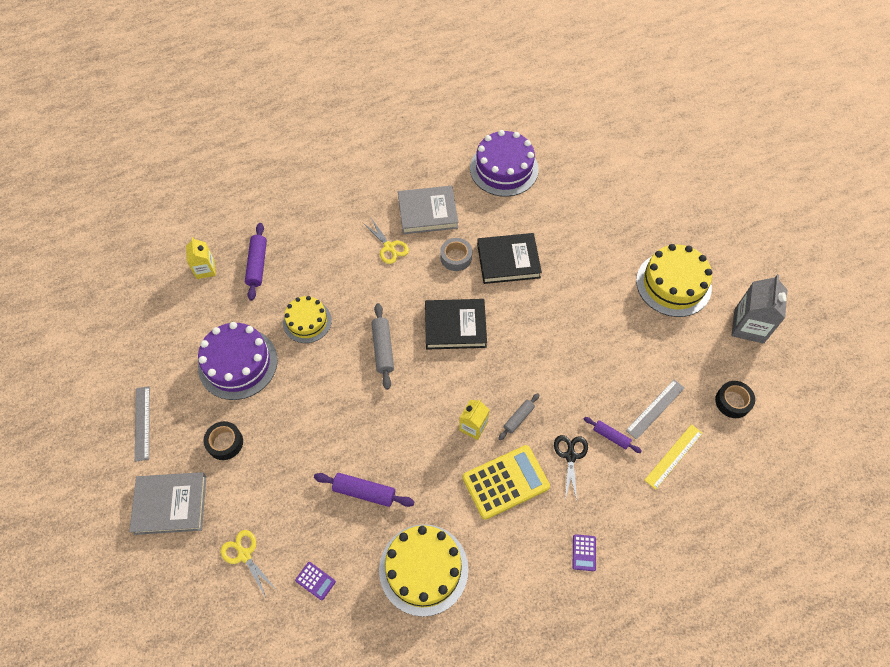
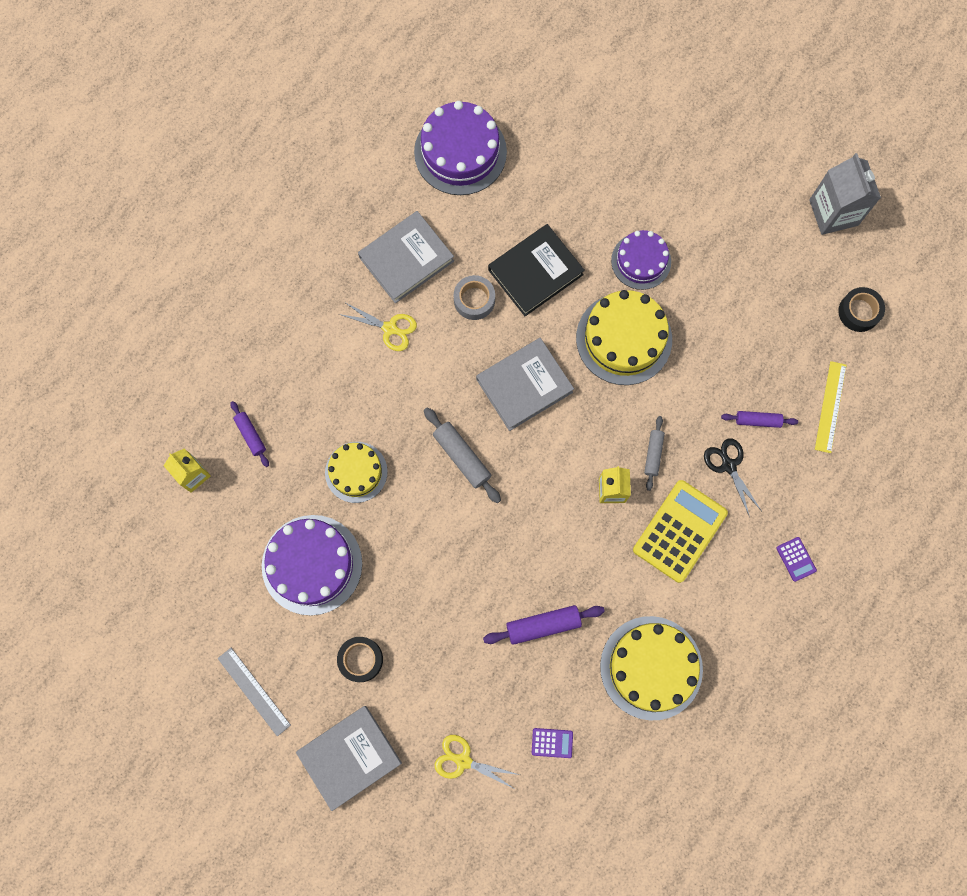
camera: 30 degrees left, 15 degrees up
(257, 265) = (250, 435): purple rolling pin -> purple rolling pin, size x0.64
(455, 326) = (524, 386): black book -> grey book
(586, 289) = (641, 261): none -> purple cake
(655, 409) = (786, 364): grey ruler -> none
(673, 284) = (730, 203): yellow cake -> yellow cake (624, 338)

